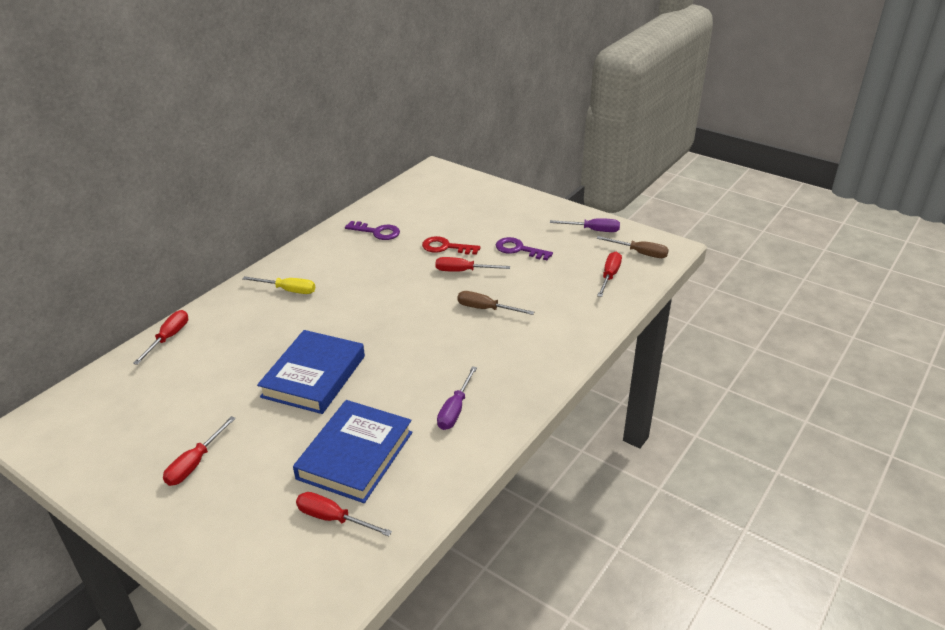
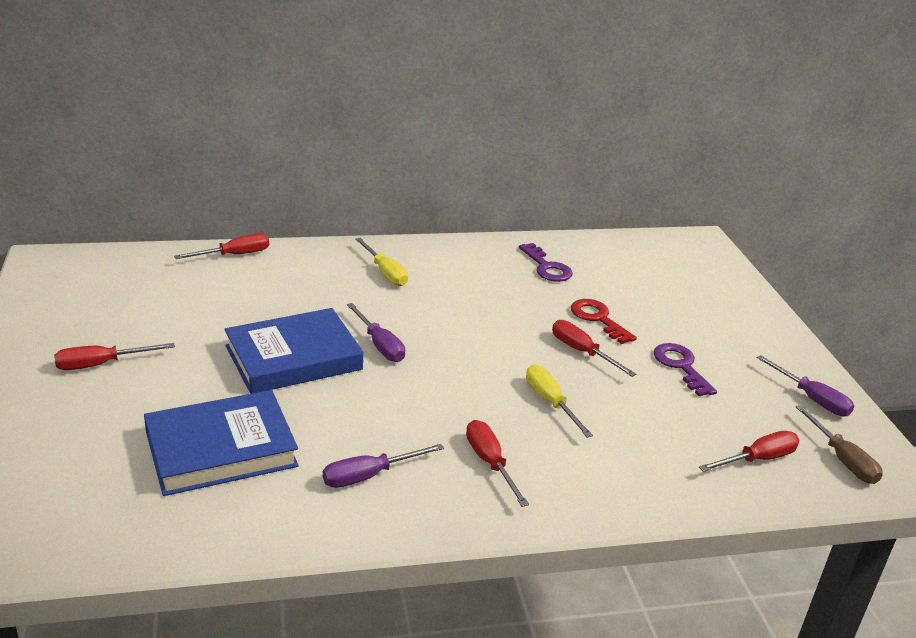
camera: 40 degrees right, 5 degrees down
(333, 518) = (121, 488): red screwdriver -> red screwdriver (490, 463)
(352, 336) = (380, 345): none -> purple screwdriver
(486, 309) = (550, 402): brown screwdriver -> yellow screwdriver

